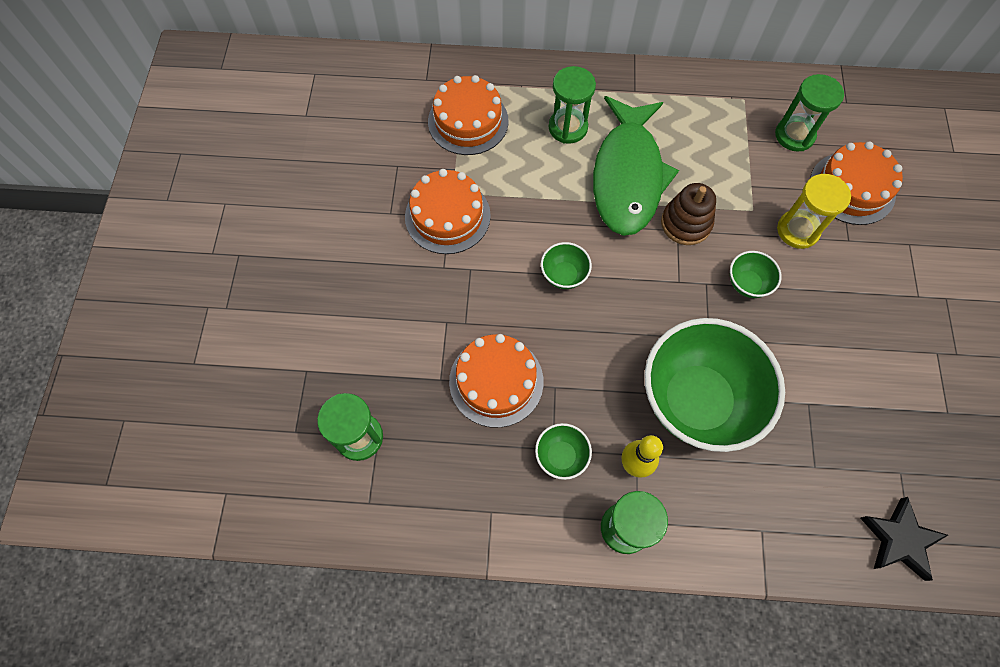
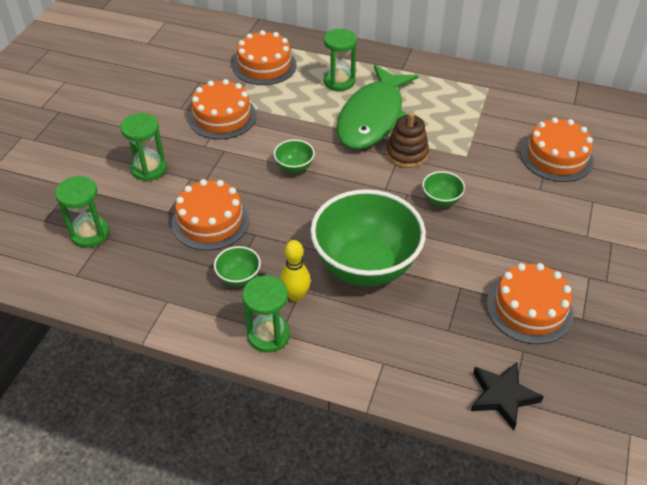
camera: 15 degrees right, 20 degrees down
(794, 135) = (521, 116): green hourglass -> green hourglass (149, 169)
(797, 230) = (498, 175): yellow hourglass -> none
(890, 414) = (529, 308): none -> orange cake

